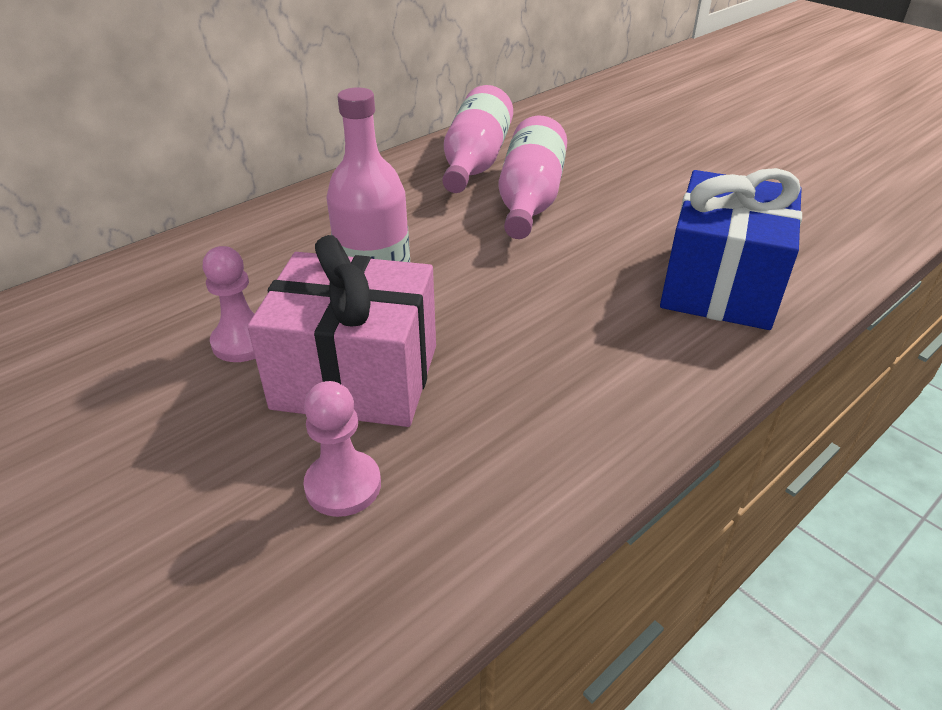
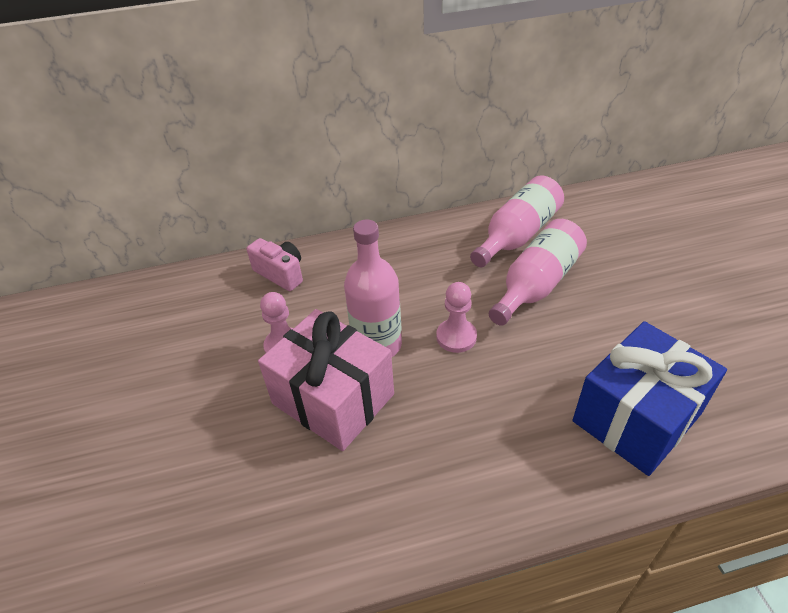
camera: 30 degrees right, 5 degrees up
(183, 267) = (281, 274): none -> pink camera
(343, 485) = (283, 477): pink pawn -> pink pawn (456, 337)

